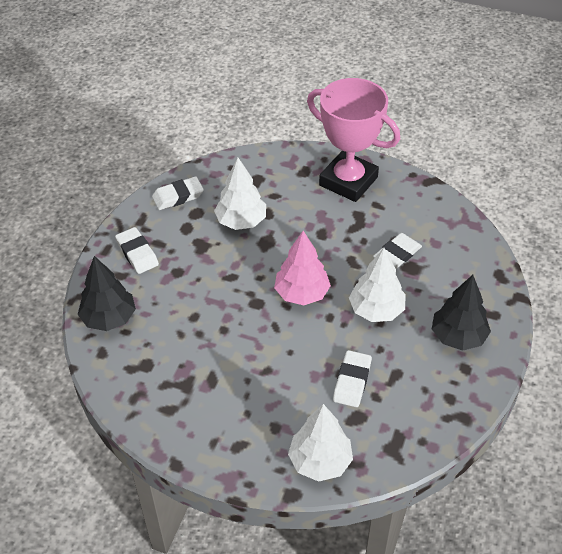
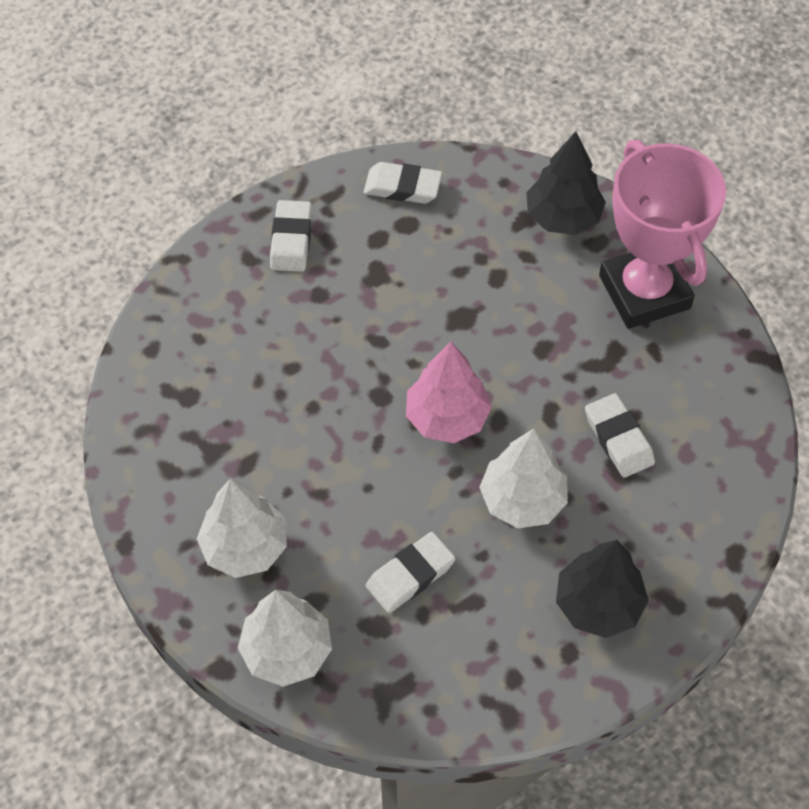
camera: 35 degrees right, 10 degrees up
(109, 318) = (193, 309): black tree -> black tree (563, 217)
(241, 221) = (453, 270): white tree -> white tree (245, 547)
(397, 254) = (618, 439): white eraser -> white eraser turned 75 degrees clockwise

